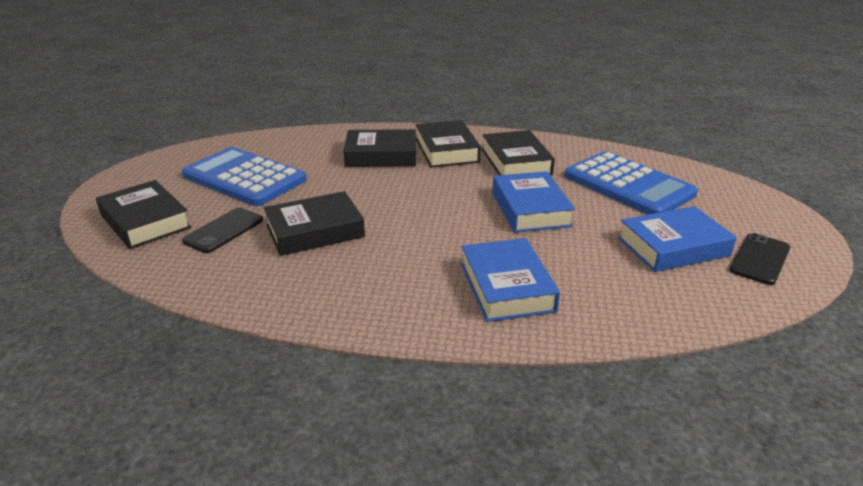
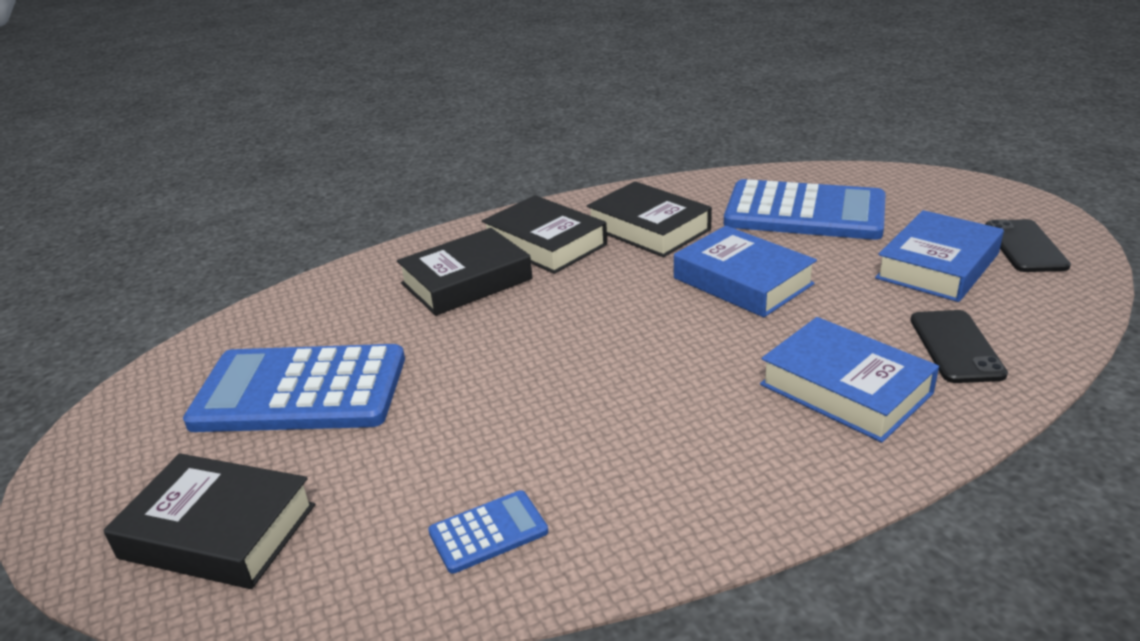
camera: 30 degrees left, 0 degrees up
(224, 230) = (377, 485): black phone -> black phone (956, 347)
(241, 271) = (488, 532): none -> blue calculator
(315, 231) = (516, 424): black book -> none

